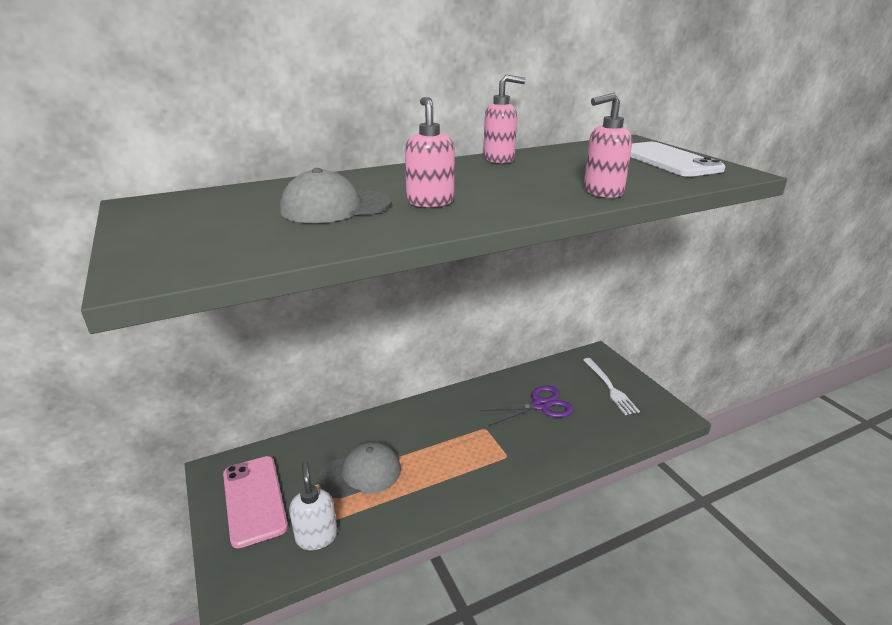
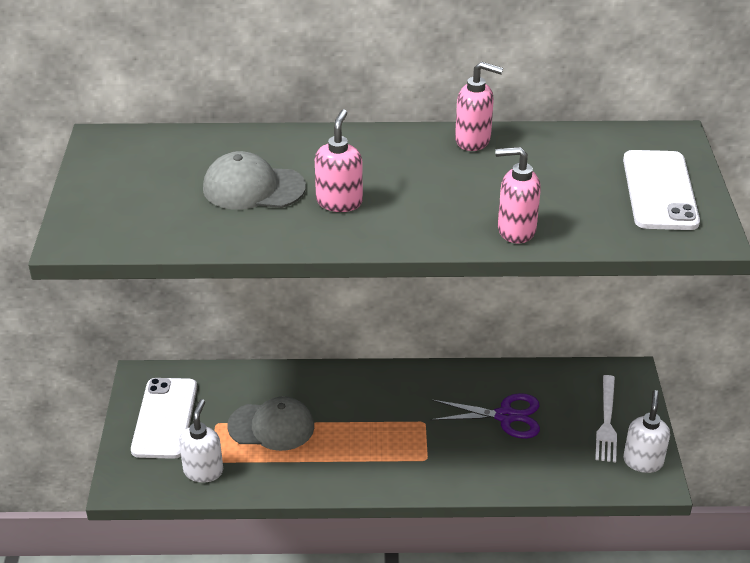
camera: 25 degrees right, 10 degrees up
(254, 500) = (164, 418): pink phone -> white phone
(655, 405) = (643, 461): none -> white soap dispenser

